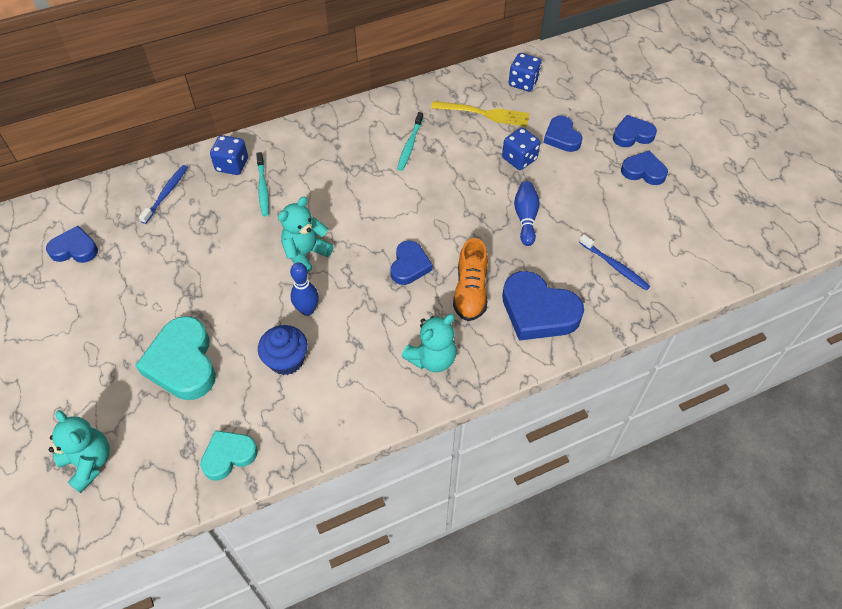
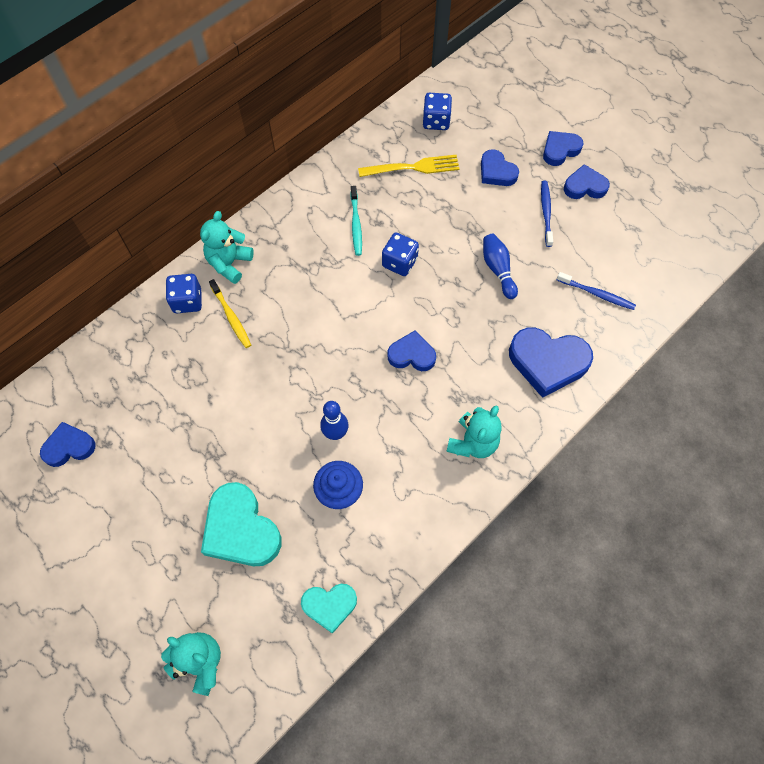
camera: 20 degrees left, 10 degrees up
(166, 193) = (134, 354): blue toothbrush -> blue toothbrush (546, 212)
(228, 456) = (329, 605): turquoise heart -> turquoise heart turned 135 degrees counterclockwise
(263, 188) = (231, 317): turquoise toothbrush -> yellow toothbrush
(306, 253) = (307, 374): turquoise teddy bear -> turquoise teddy bear (229, 263)
(409, 266) = (412, 355): blue heart -> blue heart turned 75 degrees counterclockwise
(470, 291) = (479, 362): orange shoe -> none
(519, 159) = (466, 208): blue dice -> blue dice (399, 262)

